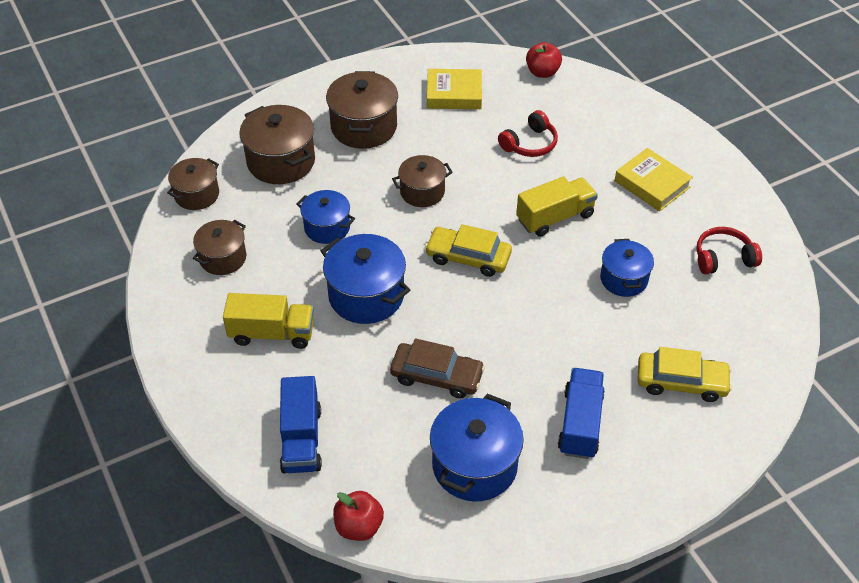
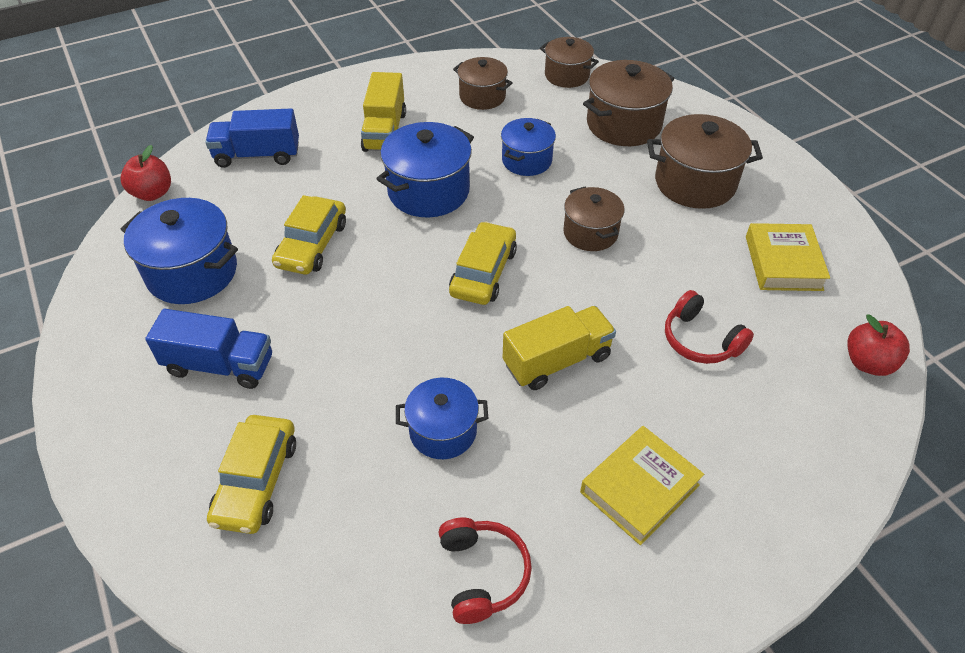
camera: 90 degrees right, 0 degrees up
(436, 376) = (312, 244): brown car -> yellow car
(555, 217) = (557, 361): yellow truck -> yellow truck turned 90 degrees counterclockwise

